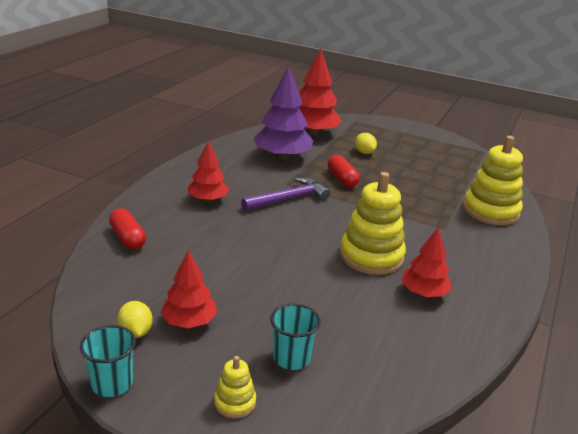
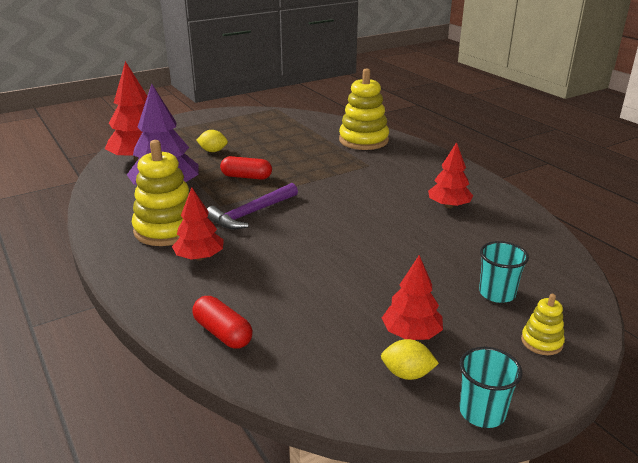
camera: 55 degrees left, 0 degrees up
(128, 238) = (223, 333): red capsule -> red capsule turned 45 degrees clockwise
(289, 199) = (251, 213): purple hammer -> purple hammer turned 135 degrees counterclockwise
(371, 256) = (382, 208): yellow stacking toy -> yellow stacking toy (167, 229)

